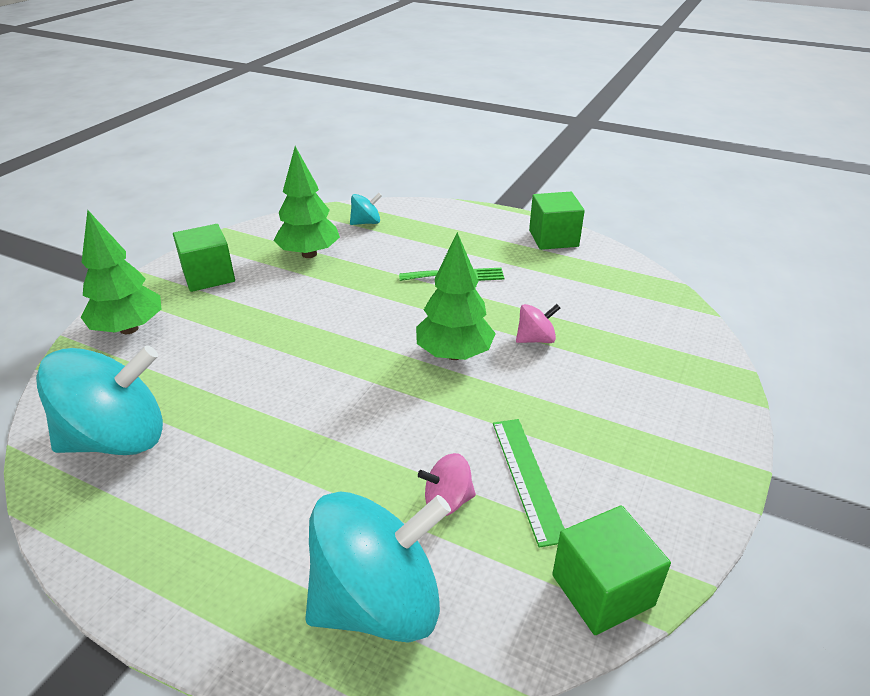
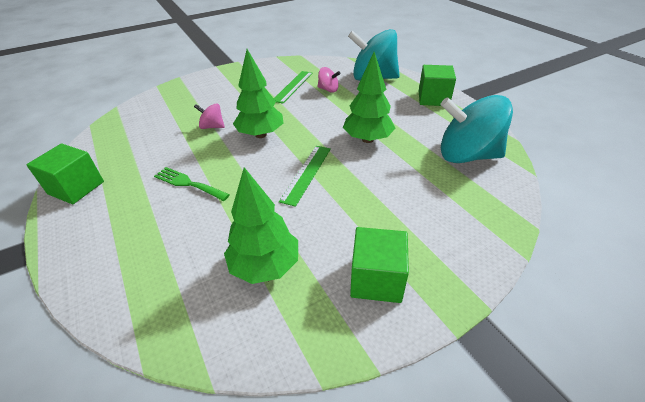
camera: 145 degrees left, 5 degrees up
(129, 329) = (462, 238): green tree -> green tree (367, 139)
(339, 329) = (306, 173): none -> green ruler
(366, 223) = (167, 293): turquoise spinning top -> none
(602, 590) = (306, 63): green cube -> green cube (433, 98)

